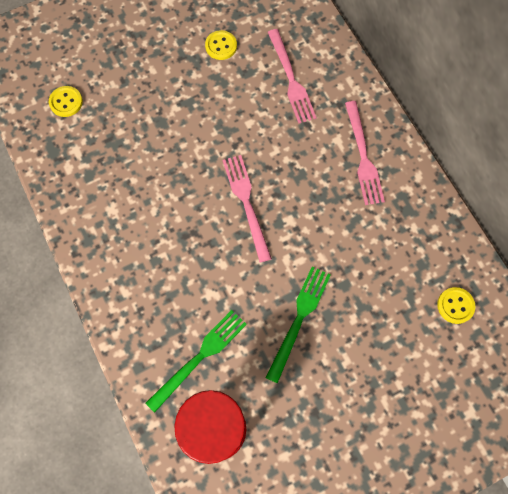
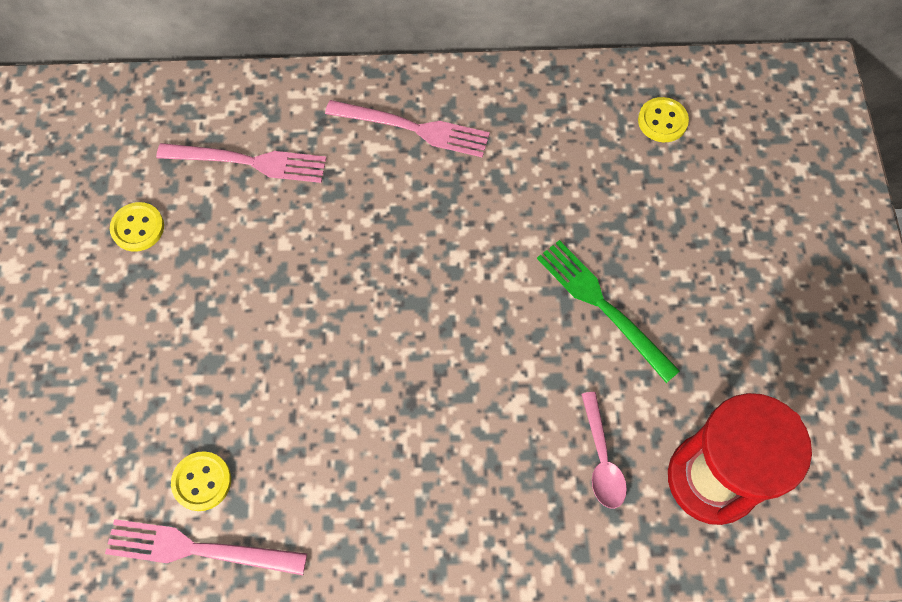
camera: 65 degrees left, 5 degrees down
(66, 102) = (88, 494): yellow button -> yellow button (202, 481)
(200, 357) = (601, 458): green fork -> pink spoon
(246, 203) = (404, 299): pink fork -> pink fork (198, 549)

